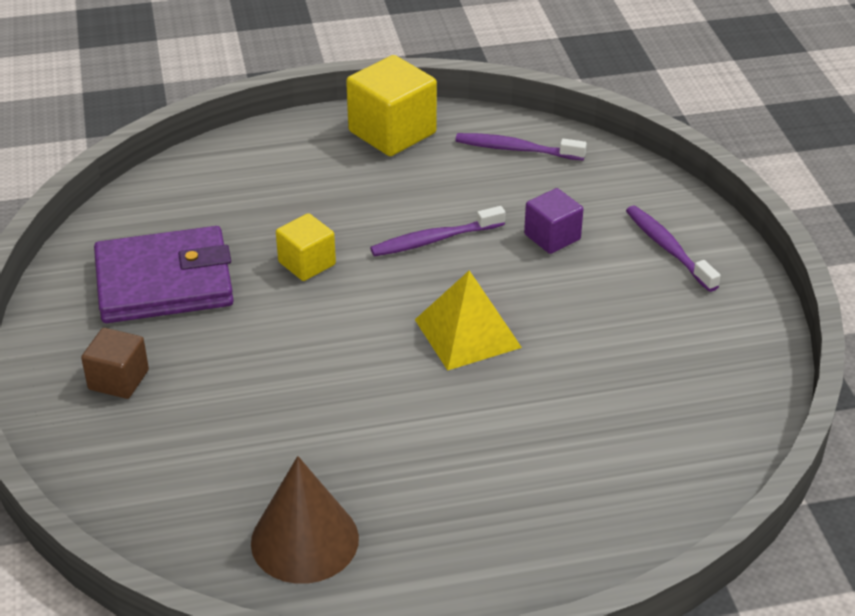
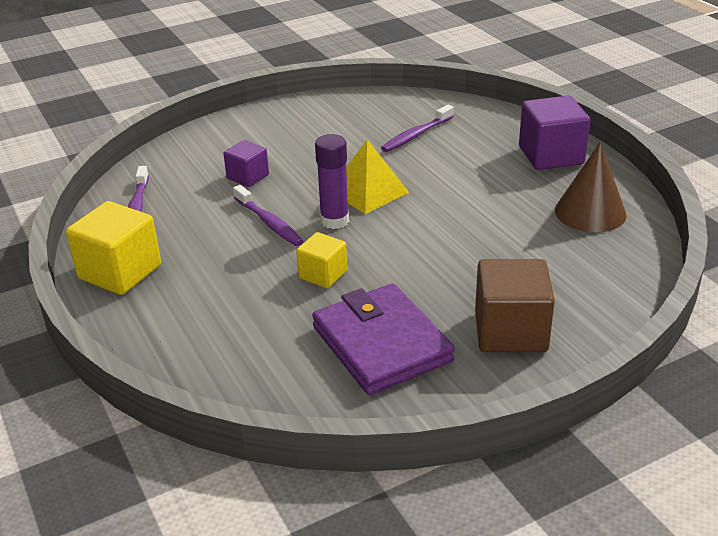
camera: 105 degrees left, 5 degrees down
(118, 380) = (510, 331): brown cube -> brown cube, size x1.69
(411, 291) = (334, 221): none -> purple glue stick
(483, 555) = (551, 155): none -> purple cube
(668, 248) = (245, 136): purple toothbrush -> purple toothbrush (416, 135)

